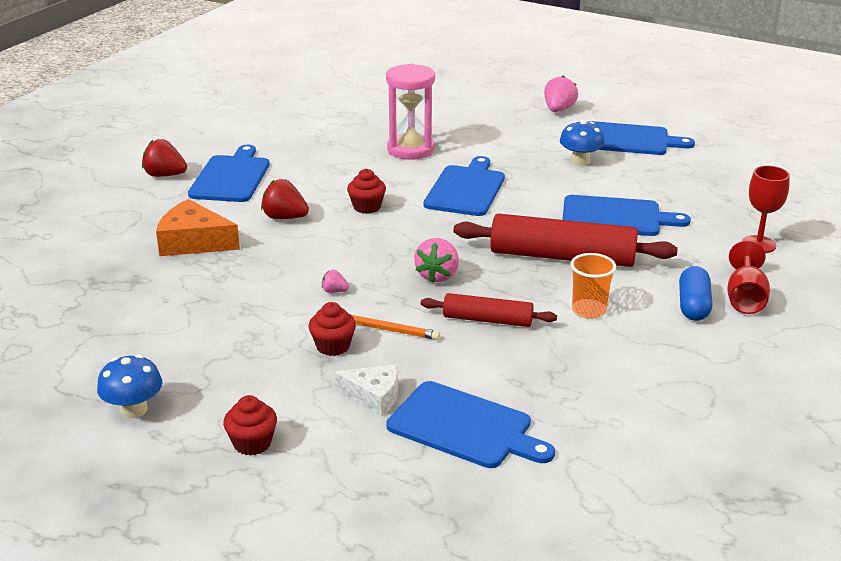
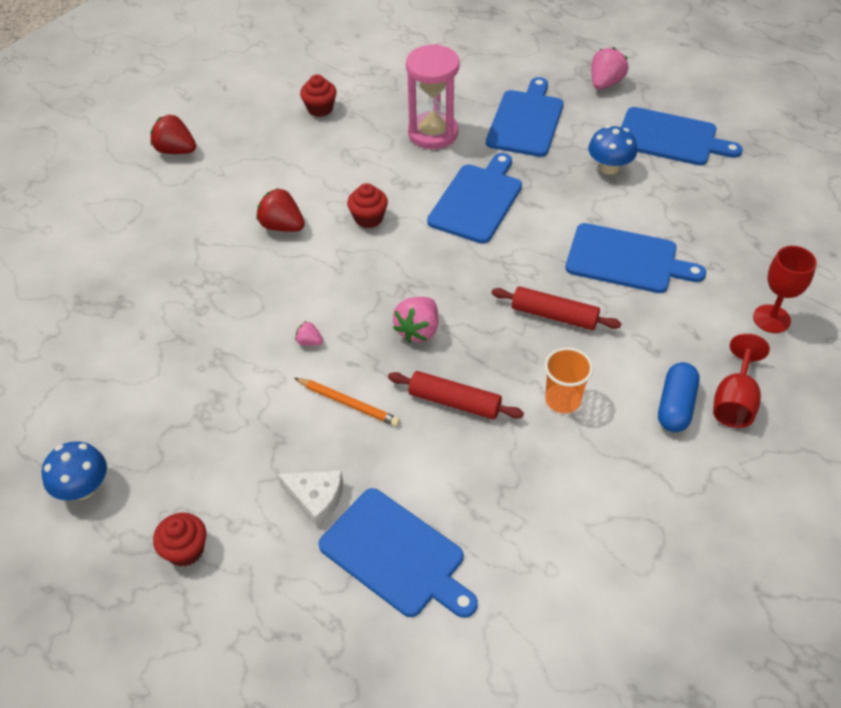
camera: 10 degrees right, 20 degrees up
(193, 242) = (185, 253): orange cheese -> none
(231, 177) = (241, 160): blue cutting board -> blue cutting board (526, 121)
(333, 346) = (291, 422): red cupcake -> red cupcake (320, 109)
(562, 257) = (554, 315): red rolling pin -> red rolling pin, size x0.57

